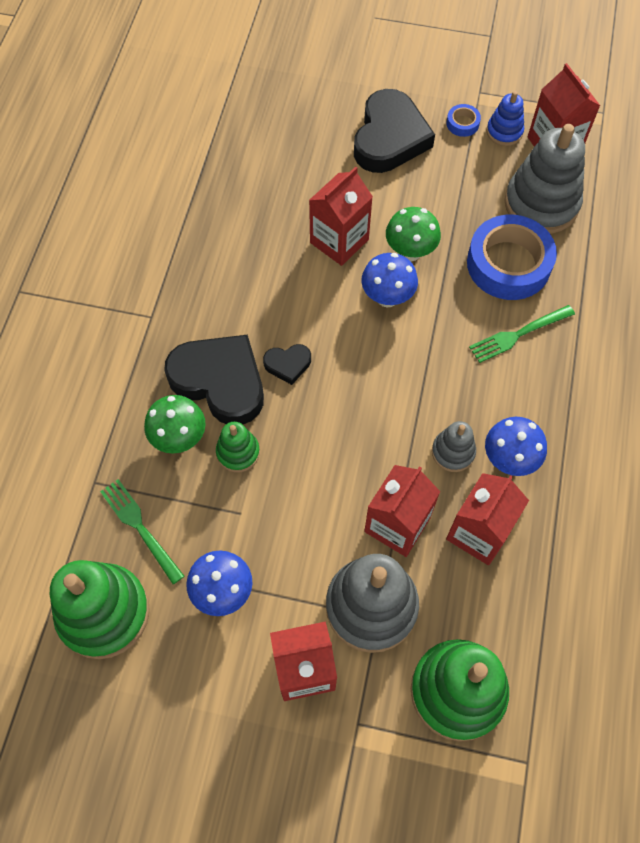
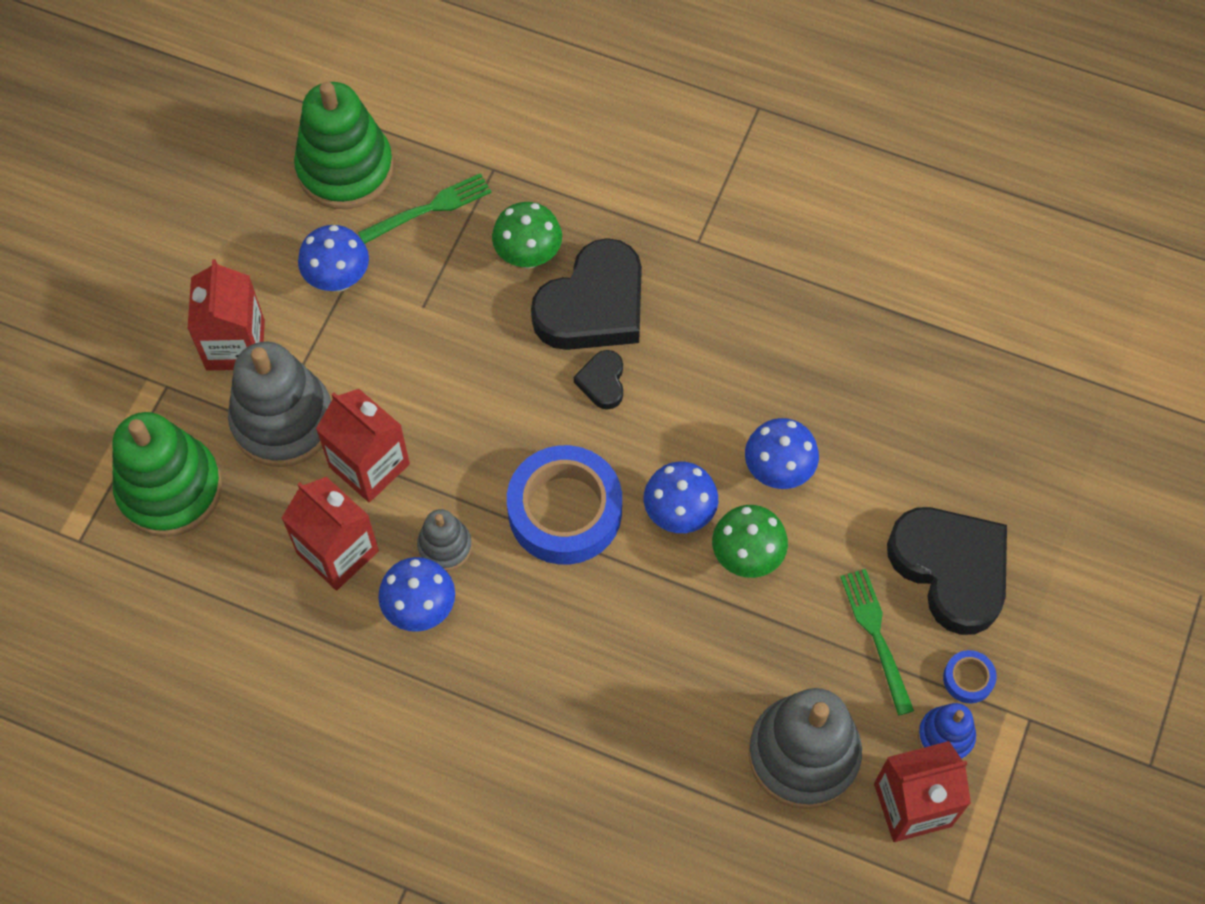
camera: 100 degrees right, 0 degrees up
(238, 452) = (497, 313): green stacking toy -> none
(339, 241) = (778, 471): red carton -> blue mushroom
(389, 138) = (951, 569): black heart -> black heart turned 150 degrees counterclockwise
(508, 264) = (707, 681): blue tape -> blue tape (565, 511)
(518, 334) = (593, 666): green fork -> green fork (876, 636)

